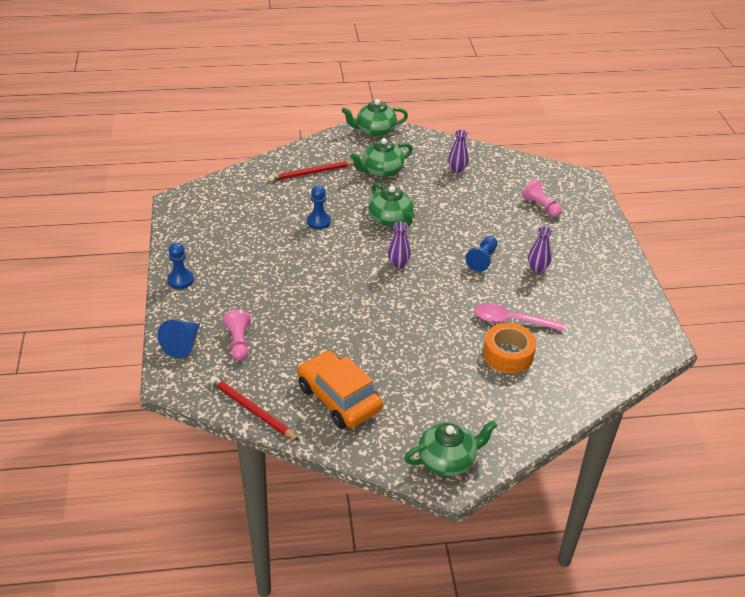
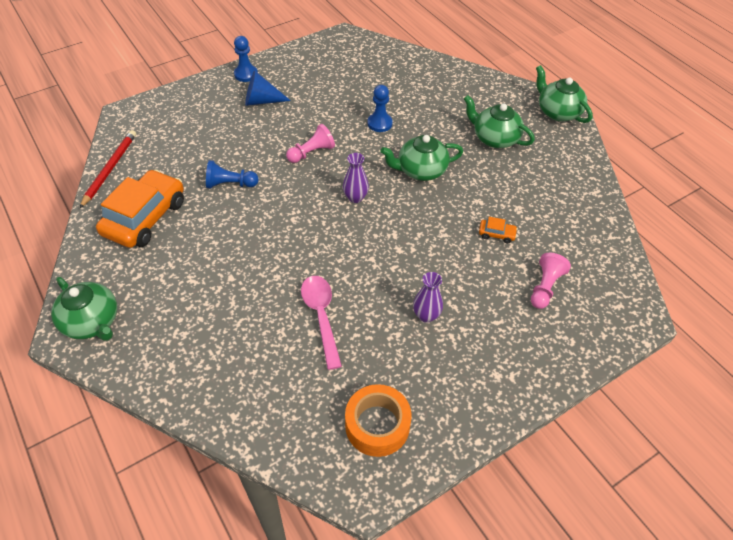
camera: 65 degrees right, 10 degrees up
(183, 345) = (169, 104): blue cone -> blue cone (261, 101)
(239, 342) = (187, 133): pink pawn -> pink pawn (311, 153)
(311, 173) = (449, 94): red pencil -> none
(391, 220) = (421, 170): green teapot -> green teapot turned 45 degrees clockwise
(457, 169) = (550, 194): purple vase -> none
(481, 208) = (496, 234): none -> orange car
(482, 259) = (408, 261): blue pawn -> blue pawn (230, 184)
(508, 354) = (265, 328): orange tape -> orange tape (377, 425)

